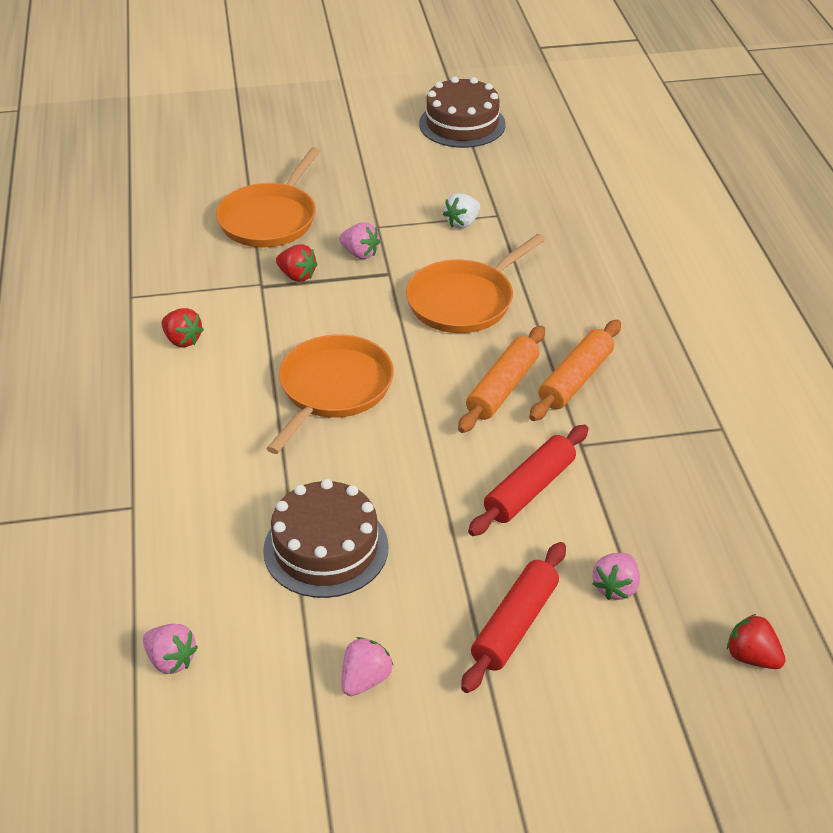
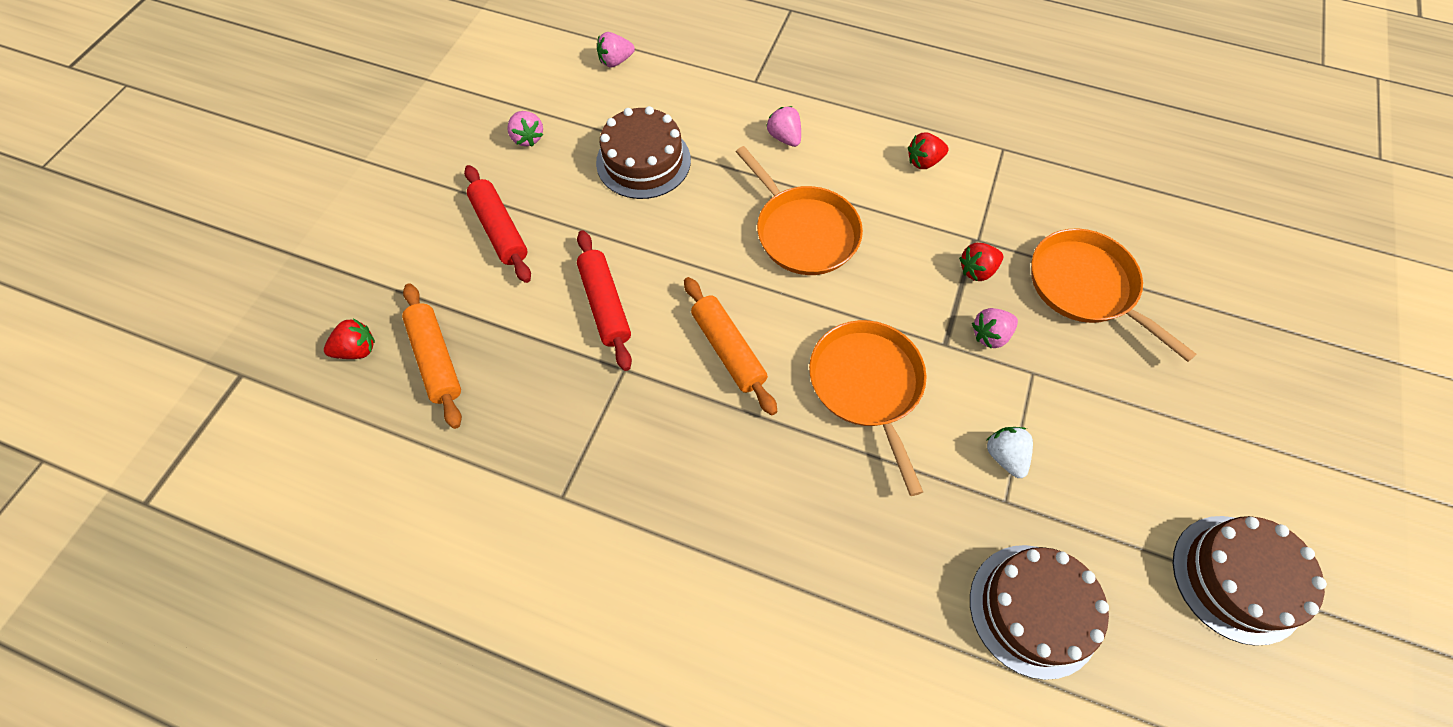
camera: 120 degrees right, 20 degrees up
(561, 188) = (1034, 610): none -> brown cake
(575, 379) = (702, 414): orange rolling pin -> orange rolling pin (436, 359)
(615, 587) = (478, 305): pink strawberry -> pink strawberry (784, 137)

